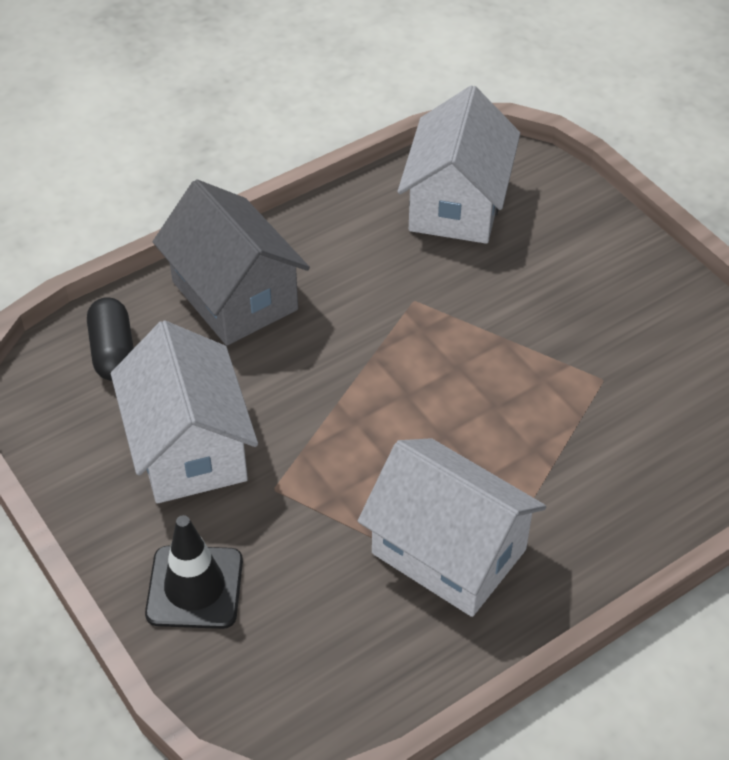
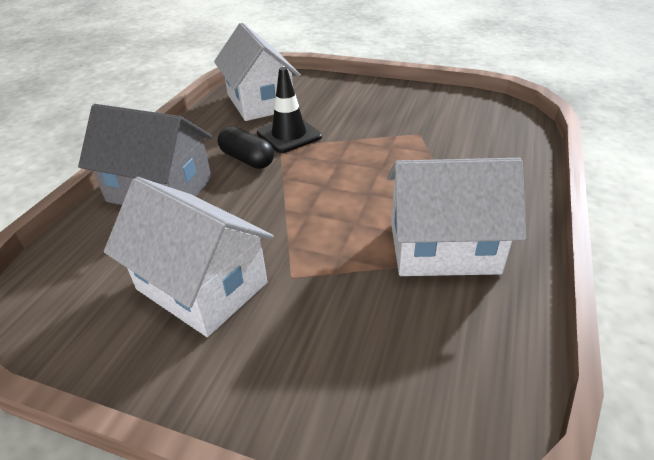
camera: 35 degrees left, 10 degrees down
(113, 352) = (87, 259): black capsule -> black capsule (247, 159)
(195, 587) = (295, 379): black traffic cone -> black traffic cone (289, 135)

